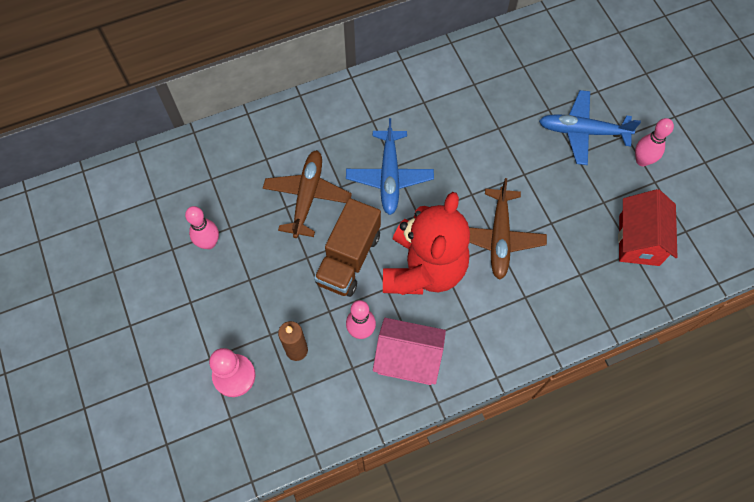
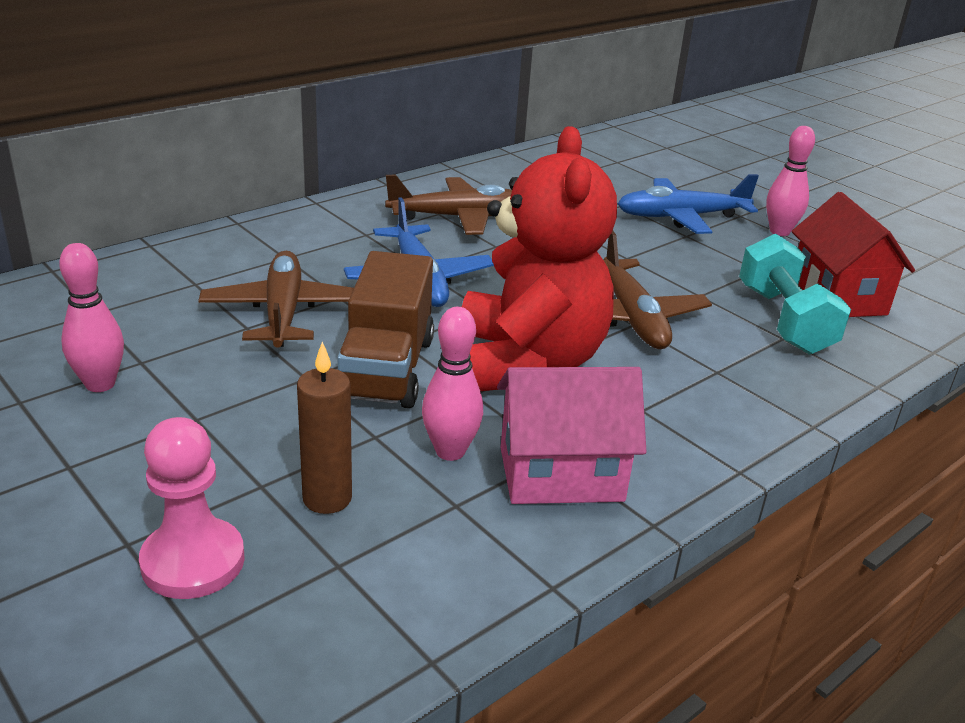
camera: 20 degrees left, 35 degrees down
(435, 110) = (459, 217): none -> brown plane
(590, 258) = (784, 320): none -> turquoise dumbbell

